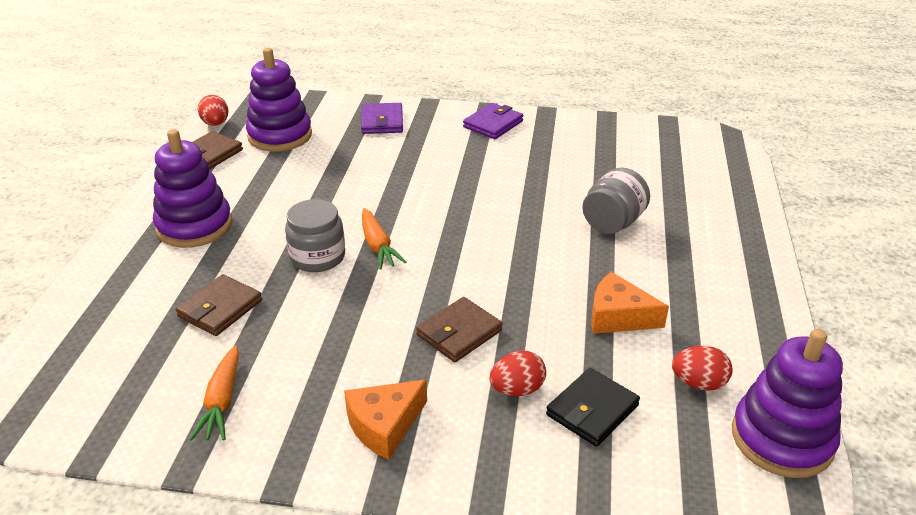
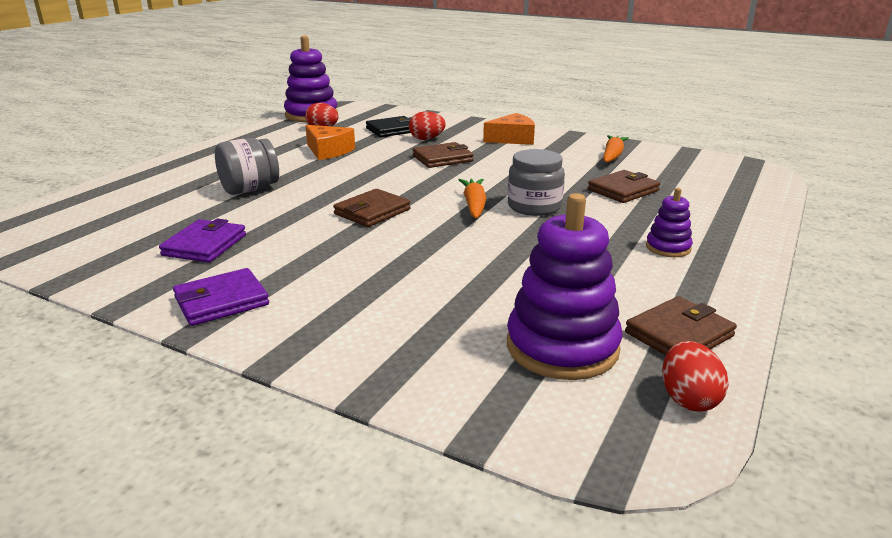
camera: 160 degrees left, 10 degrees down
(194, 226) = (668, 248): purple stacking toy -> purple stacking toy, size x0.51
(382, 122) = (381, 340): purple wallet -> purple wallet (205, 245)
(468, 217) = (372, 212): none -> brown wallet

